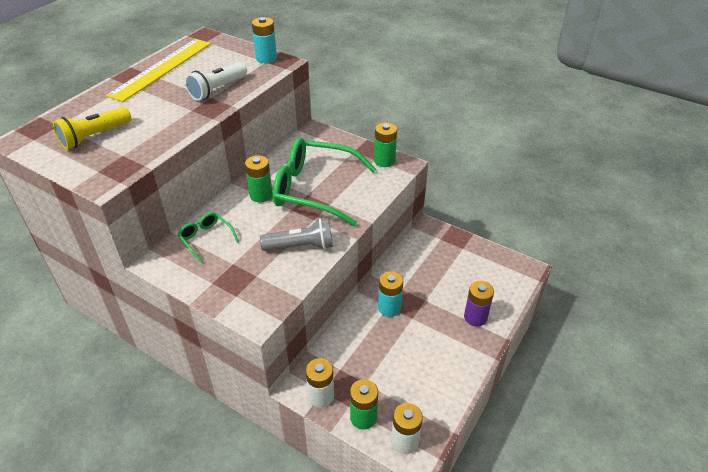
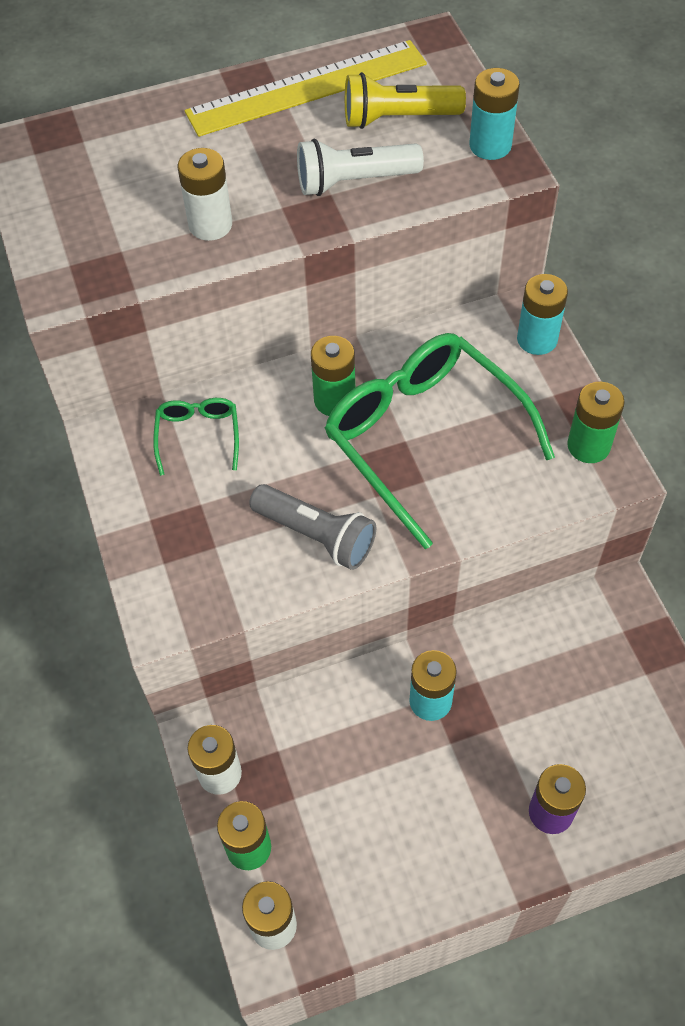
camera: 40 degrees right, 15 degrees up
(94, 137) = (111, 192): yellow flashlight -> yellow flashlight (398, 118)
(161, 128) = (210, 225): none -> white battery
(329, 137) = (537, 339): none -> turquoise battery

